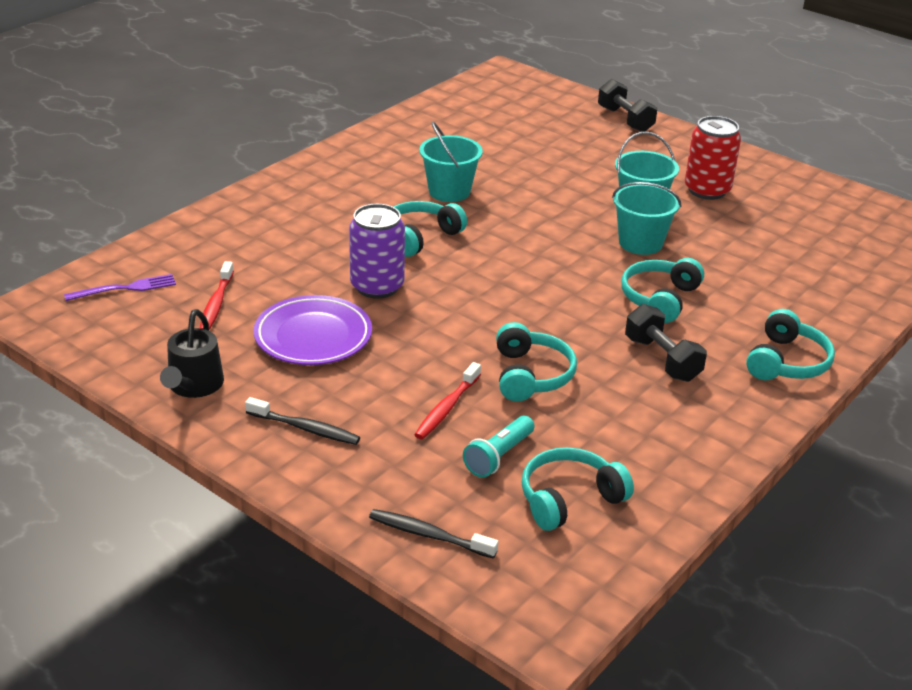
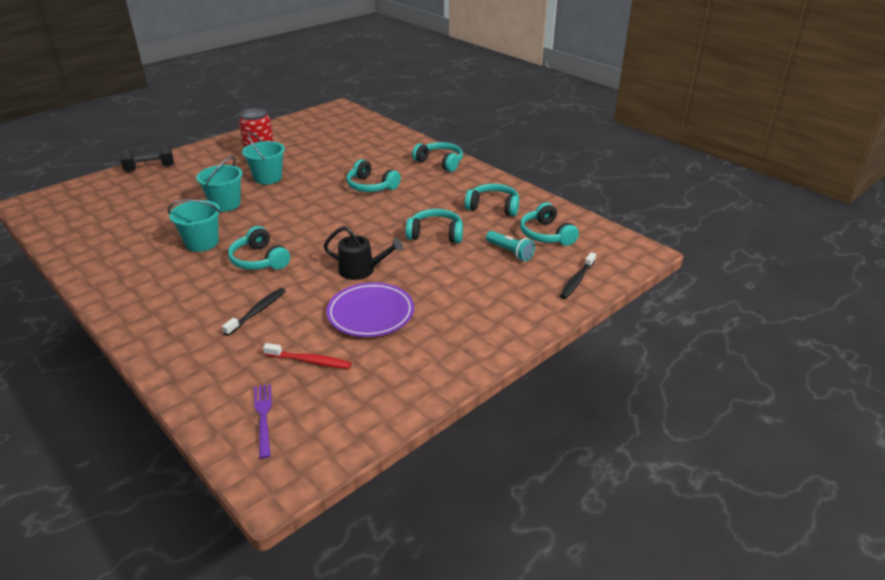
camera: 80 degrees left, 0 degrees up
(194, 386) = (419, 372): black watering can -> black watering can (361, 270)
(305, 428) = (476, 321): black toothbrush -> black toothbrush (257, 311)
(377, 286) = (317, 282): purple can -> none
(446, 408) = (463, 265): red toothbrush -> none
(640, 243) = (309, 183): turquoise bucket -> turquoise bucket (225, 204)
(645, 433) = (493, 207): none -> turquoise headphones
(662, 359) = (429, 193): black dumbbell -> none

